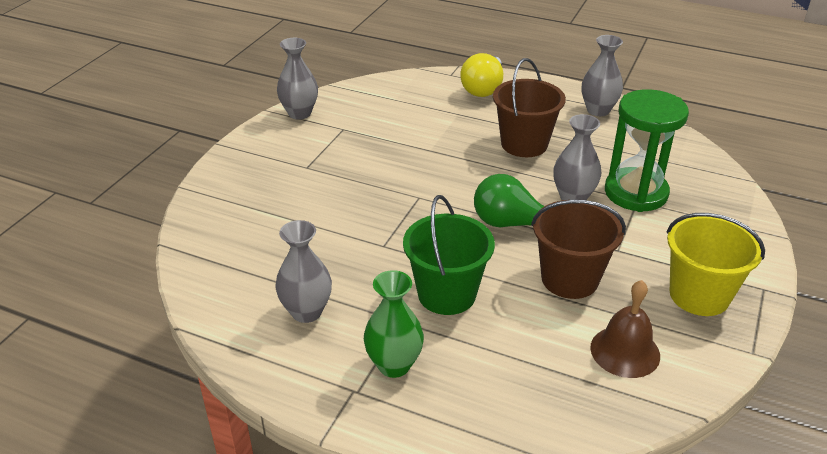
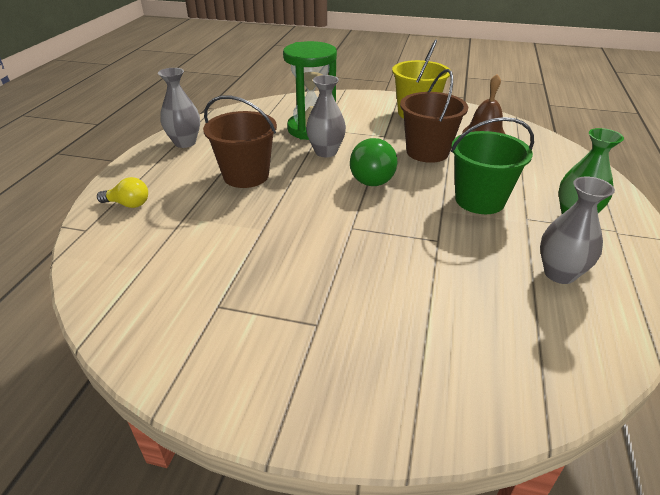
camera: 100 degrees left, 0 degrees up
(299, 113) = (171, 363): grey vase -> none
(483, 88) = (128, 204): yellow light bulb -> yellow light bulb, size x0.61

